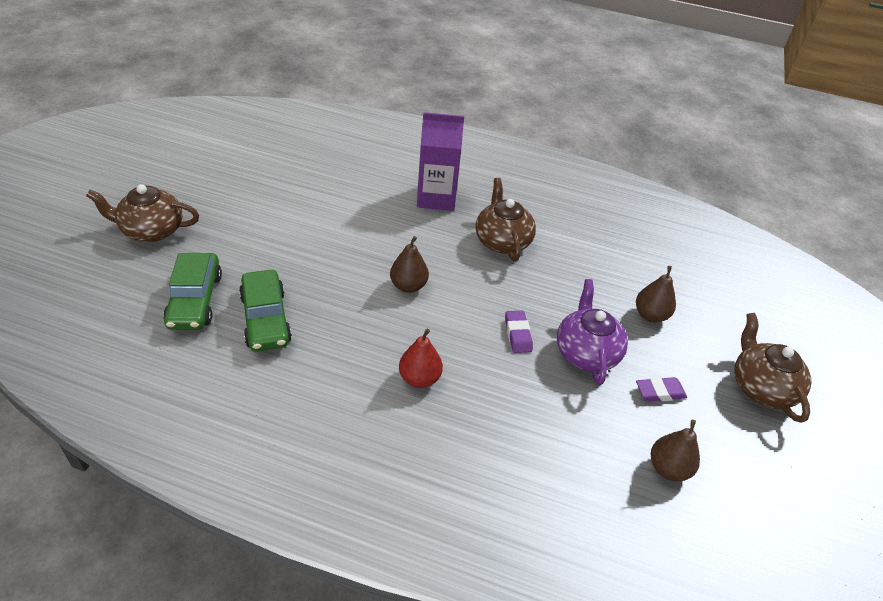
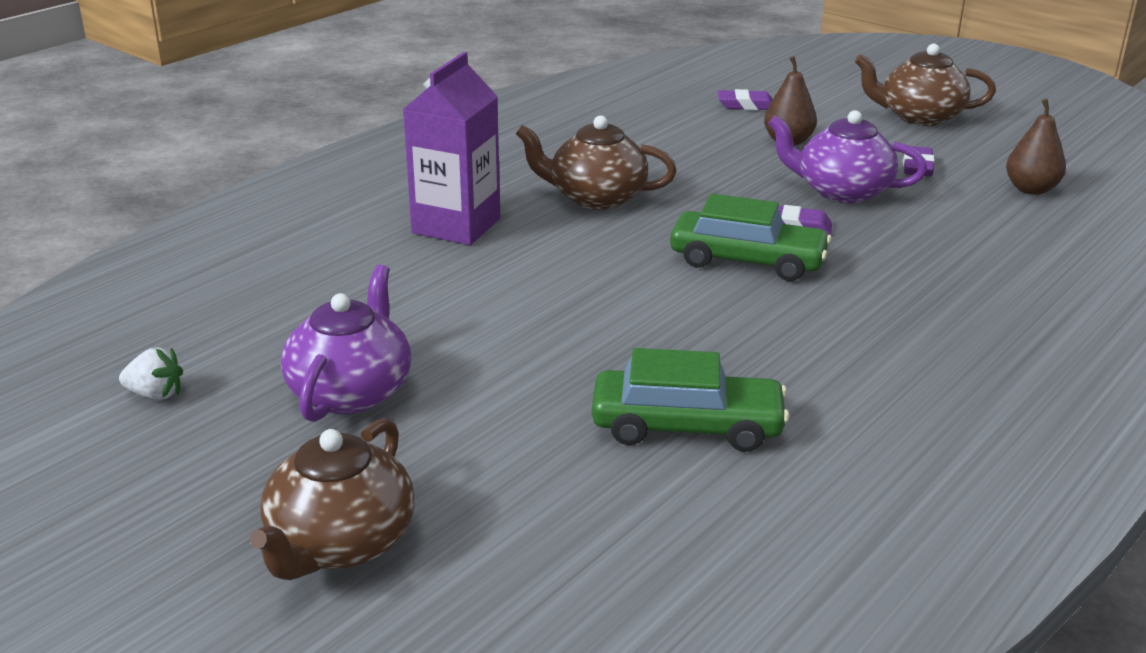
camera: 65 degrees left, 15 degrees down
(195, 300) = (602, 501): green car -> green car (747, 261)
(244, 155) = (155, 394): none -> white strawberry
(262, 204) = (351, 392): none -> purple teapot
(408, 286) = (661, 285): brown pear -> none
(419, 378) = (862, 310): red pear -> none
(697, 285) = (746, 105): none -> purple eraser

